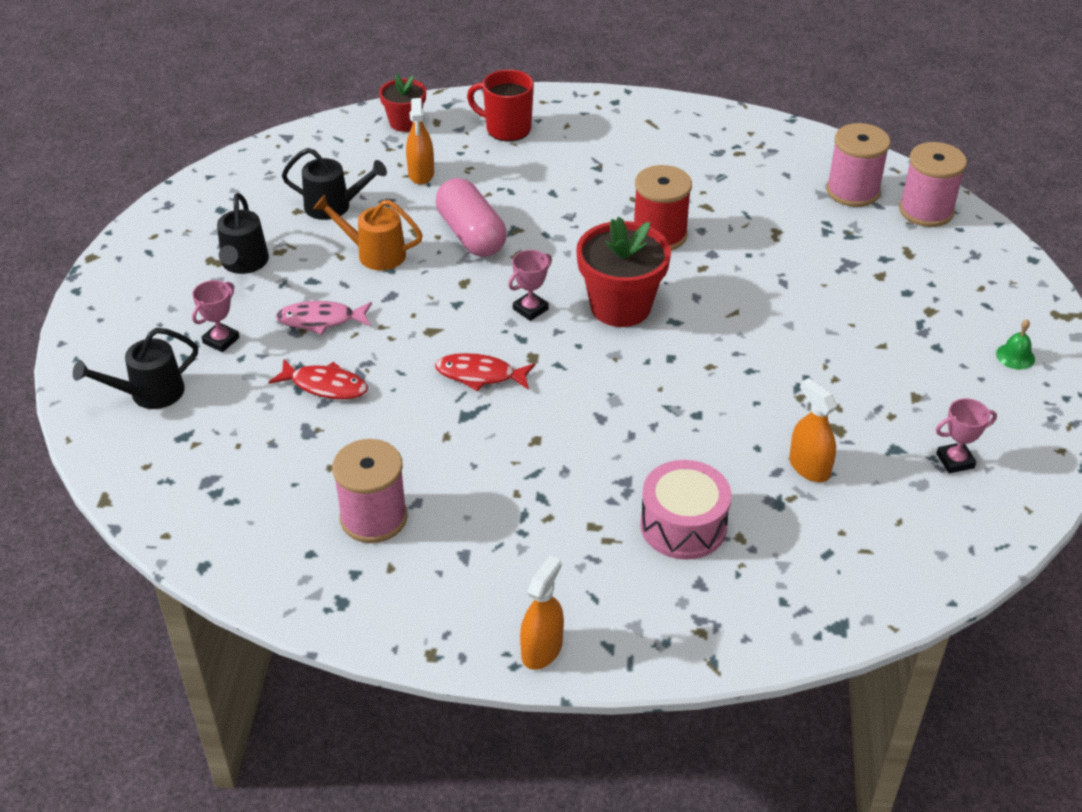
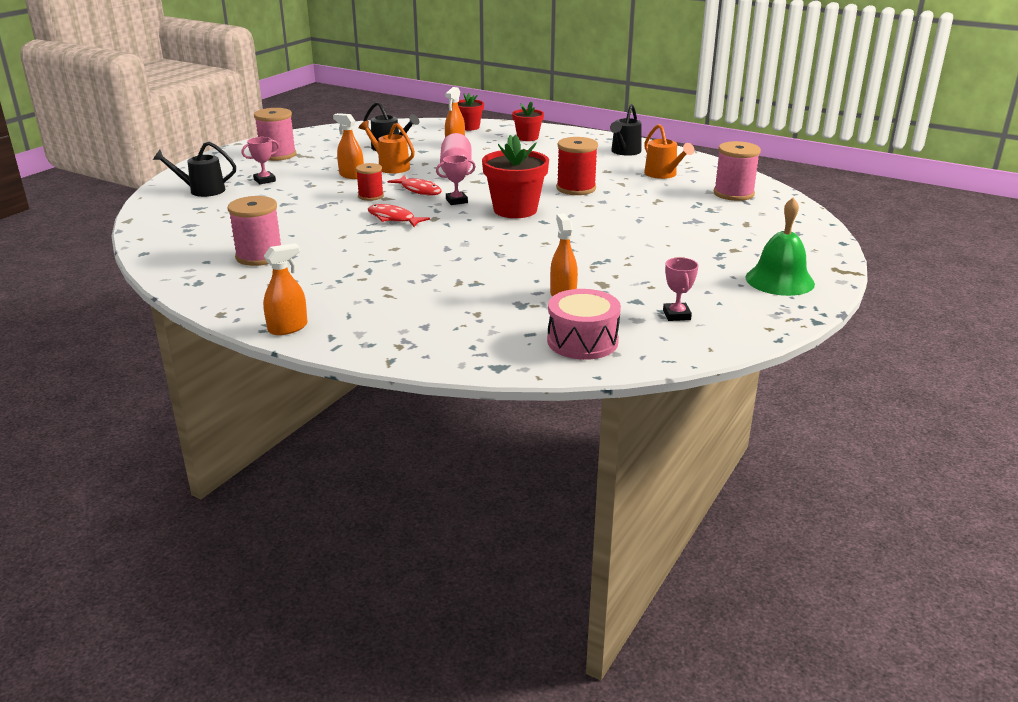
camera: 25 degrees right, 15 degrees down
(244, 264) = (313, 158): black watering can -> black watering can (624, 152)
(321, 320) = (328, 183): pink fish -> none
(325, 386) = (299, 205): red fish -> red fish (419, 190)
(337, 291) = (351, 175): none -> orange spray bottle
(407, 333) = (371, 196): none -> red spool
(506, 129) = (527, 138): red mug -> red flower pot
(683, 525) = (444, 300): pink drum -> pink drum (582, 341)
(743, 171) = (663, 175): none -> orange watering can
(926, 211) = (780, 210): pink spool -> pink spool (278, 155)
(955, 461) = (676, 315): pink trophy -> pink trophy turned 75 degrees clockwise
(1015, 356) = (779, 280): green bell -> green bell, size x2.18

